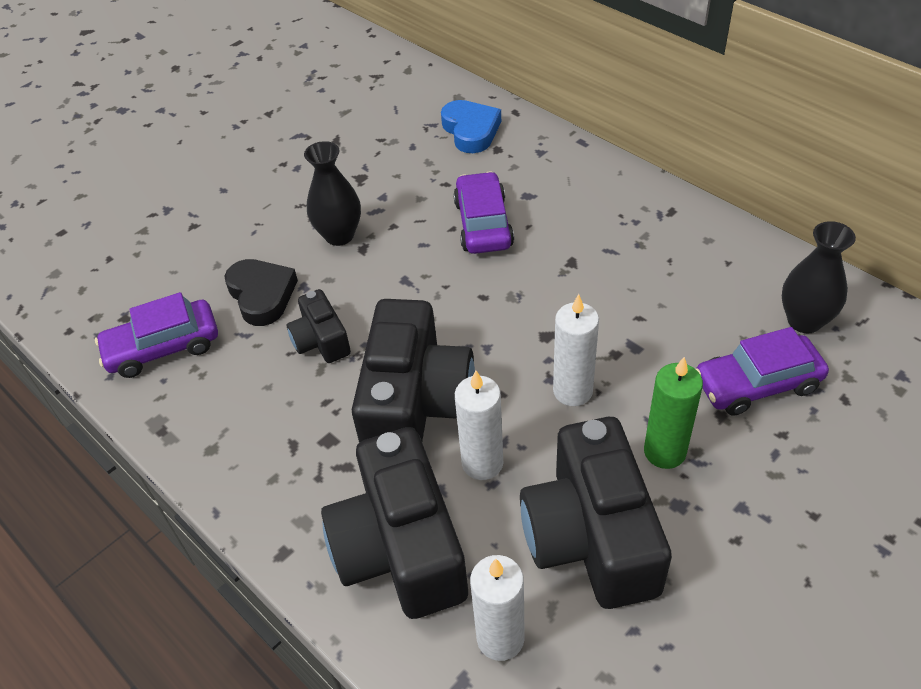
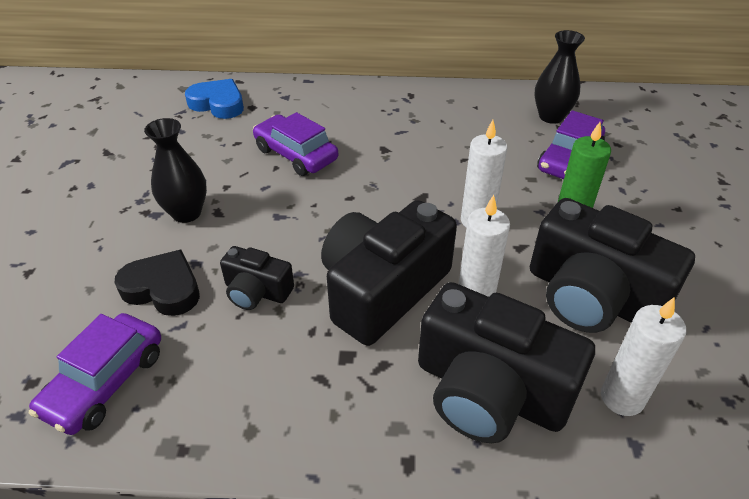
camera: 45 degrees left, 5 degrees down
(415, 403) = (383, 290): black camera -> black camera turned 105 degrees counterclockwise

